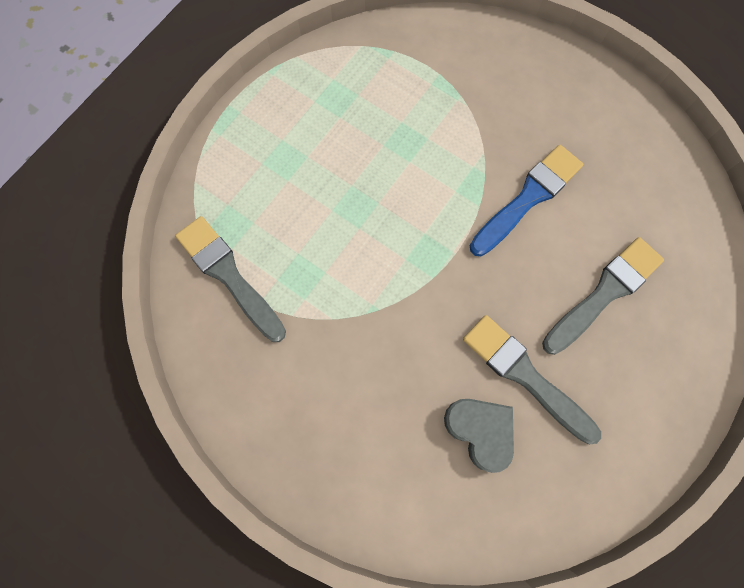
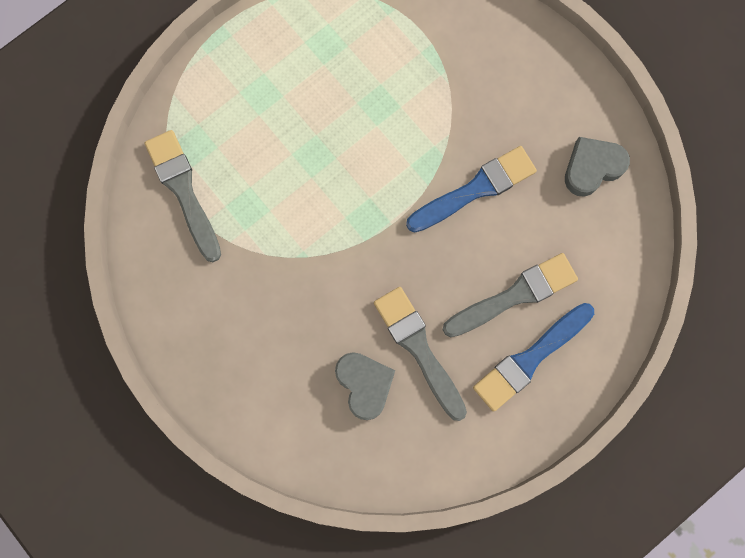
camera: 15 degrees right, 5 degrees up
(634, 149) = (592, 167): none -> grey heart
(644, 355) = (530, 358): none -> blue brush

